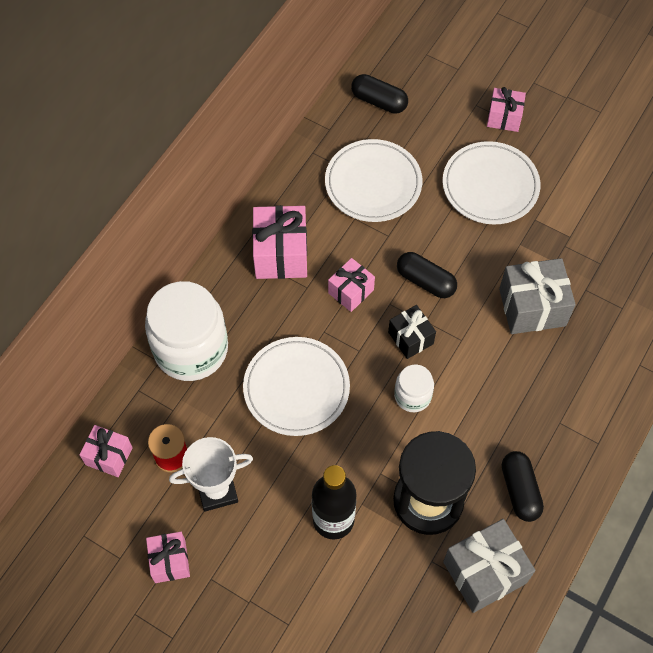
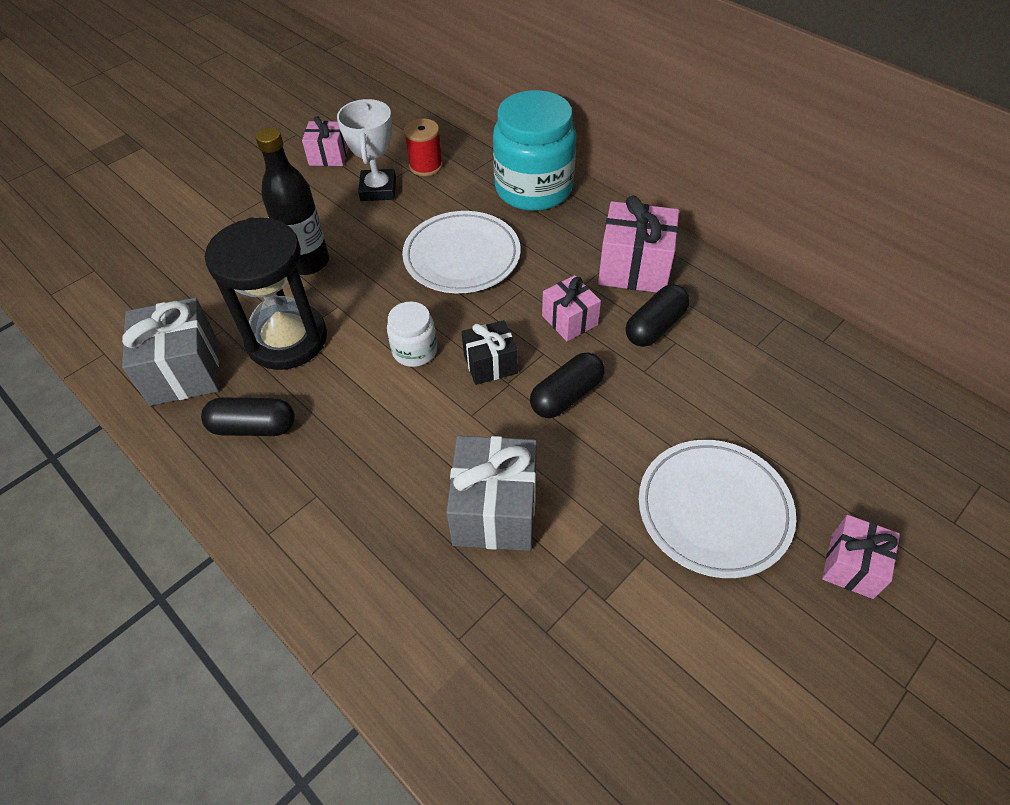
camera: 105 degrees right, 10 degrees down
(109, 456) = (442, 131): pink gift -> none
(191, 349) = (533, 189): white jar -> turquoise jar
(373, 183) = (729, 370): white plate -> none
(379, 101) = (876, 404): black capsule -> black capsule (655, 326)

